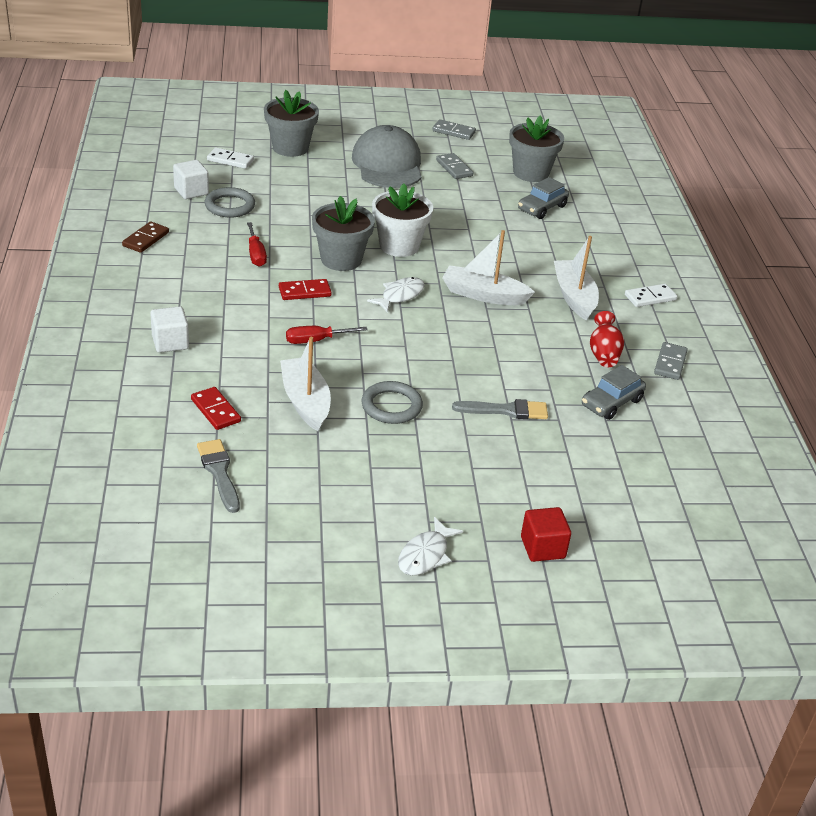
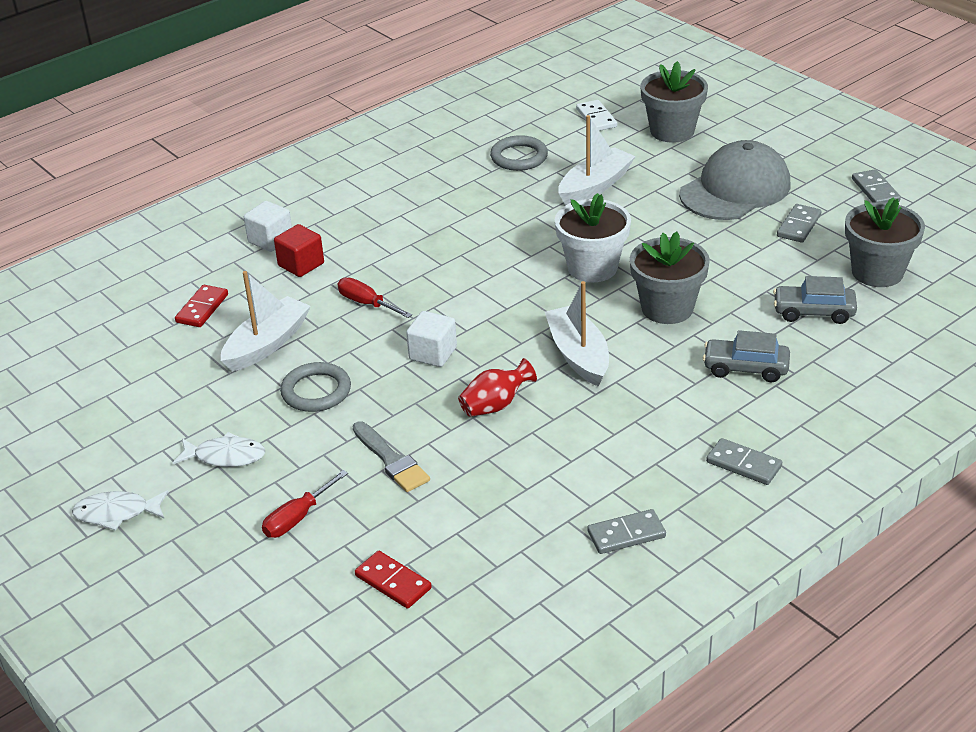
camera: 60 degrees right, 0 degrees up
(146, 239) = (405, 151): brown domino -> none
(191, 191) = (513, 130): white cube -> white cube (433, 353)
(219, 472) = (121, 352): grey brush -> none
(256, 254) = (460, 208): red screwdriver -> red screwdriver (298, 518)
(304, 292) = (436, 260): red domino -> red domino (393, 582)
(341, 259) = (518, 251): grey flower pot -> grey flower pot (667, 308)
(400, 295) = (504, 310): white fish -> white fish (225, 456)
(542, 547) = (195, 581): red cube -> red cube (301, 265)
(574, 297) = (663, 412): white boat -> white boat (595, 186)
(603, 354) = (578, 479): red vase -> red vase (495, 405)
(611, 403) = (492, 524): grey car -> grey car (745, 368)
(650, 297) = (744, 464): white domino -> grey domino

